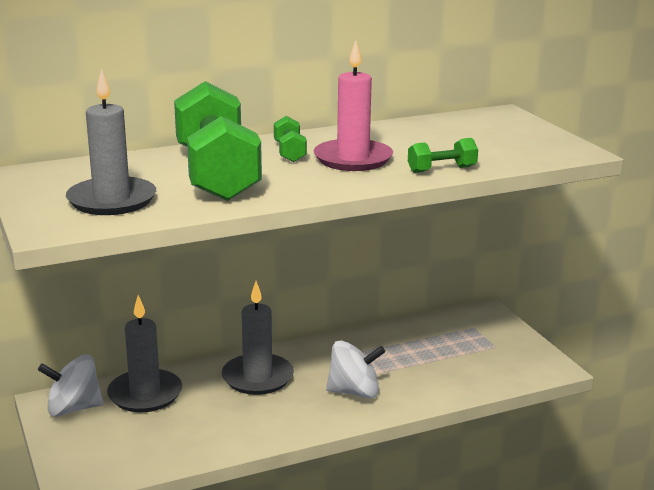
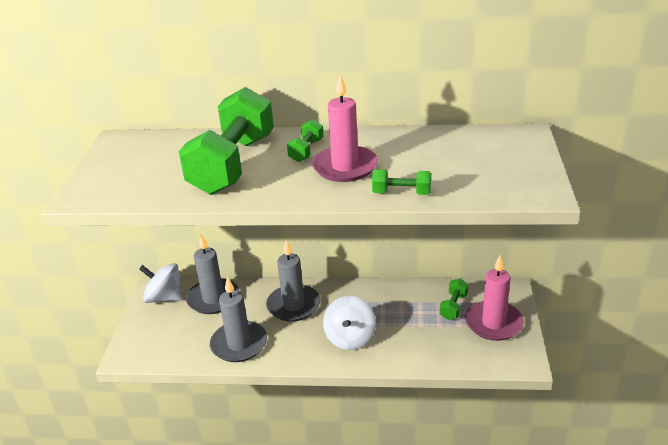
camera: 30 degrees right, 10 degrees up
(112, 200) = (141, 177): grey candle -> grey candle (239, 344)
(354, 392) = (350, 338): white spinning top -> white spinning top turned 75 degrees clockwise
(442, 338) = (453, 306): none -> green dumbbell
(495, 343) = (493, 323): none -> pink candle

